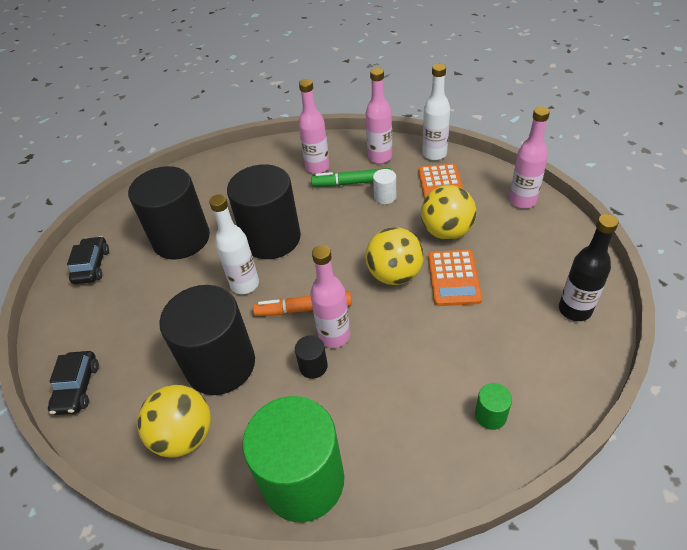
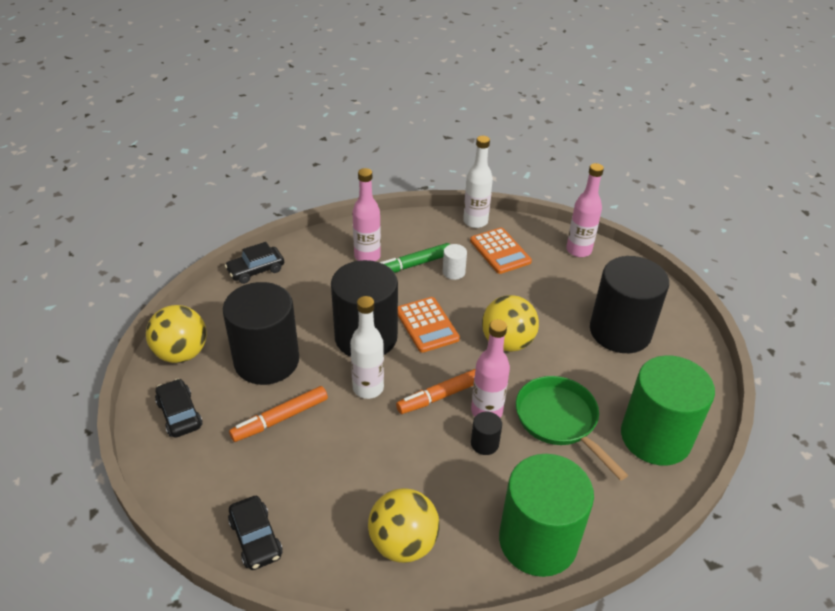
camera: 30 degrees left, 5 degrees down
(160, 291) = (280, 418): none -> orange marker
(220, 365) = (395, 469): black cylinder -> black cylinder (620, 331)
(221, 161) = (256, 270): none -> black car
(380, 157) = (424, 234): pink bottle -> none
(399, 366) = (559, 420): none -> green pan
(446, 232) = (530, 292): yellow ball -> yellow ball (181, 353)
(453, 278) = (560, 332): orange calculator -> orange calculator (427, 325)
(490, 415) = (655, 437): green cylinder -> green cylinder, size x2.50
(574, 310) = (671, 334): black bottle -> none

